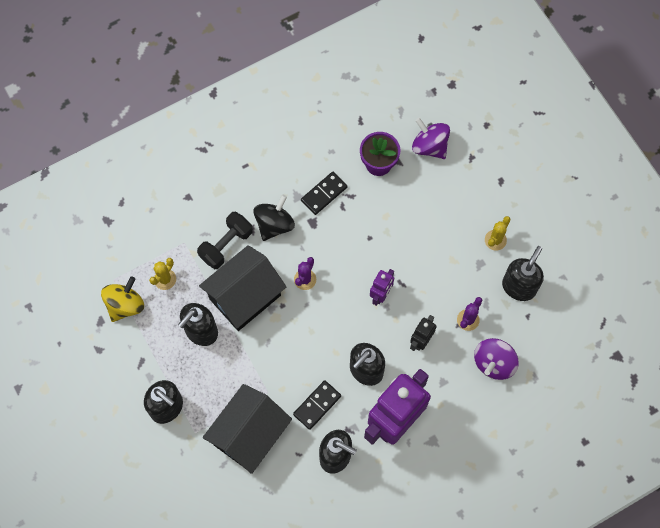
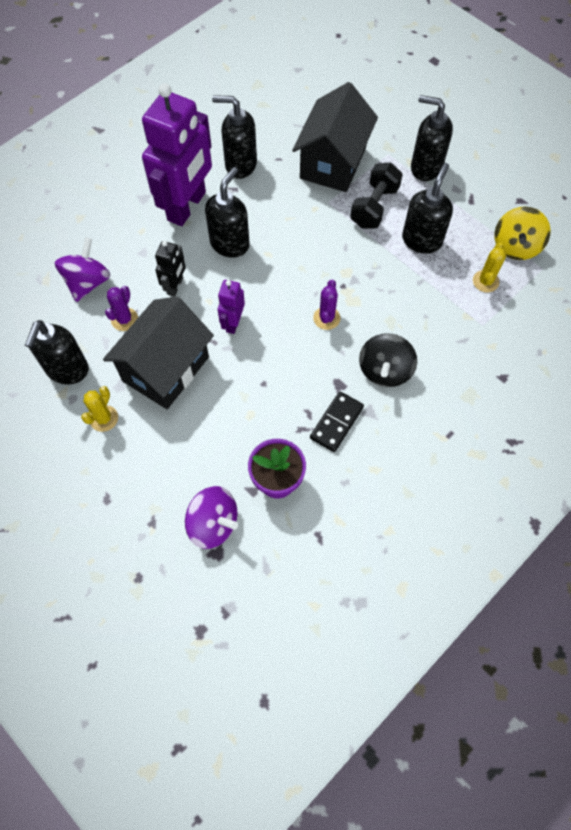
camera: 165 degrees right, 5 degrees down
(226, 245) = (432, 333): black dumbbell -> black dumbbell (374, 206)
(245, 297) = (388, 284): black house -> black house (166, 369)
(317, 405) = (273, 202): black domino -> none

